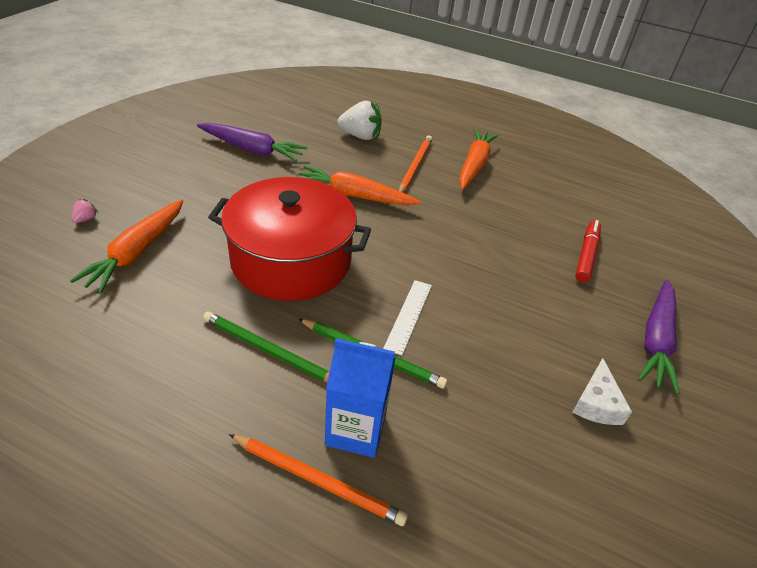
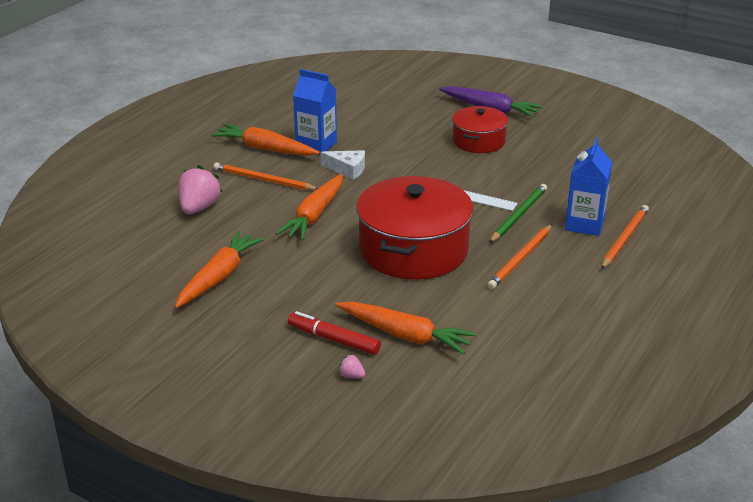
camera: 80 degrees left, 10 degrees down
(252, 149) = (219, 277): purple carrot -> orange carrot
(268, 350) = (520, 259): green pencil -> orange pencil
(360, 136) = (199, 208): white strawberry -> pink strawberry
(494, 195) = (316, 145): none -> blue carton
(557, 324) = (479, 141): none -> red pot
(586, 255) = (401, 117): red marker -> red marker (334, 340)
(596, 403) = (547, 139): white cheese -> white cheese (347, 169)

